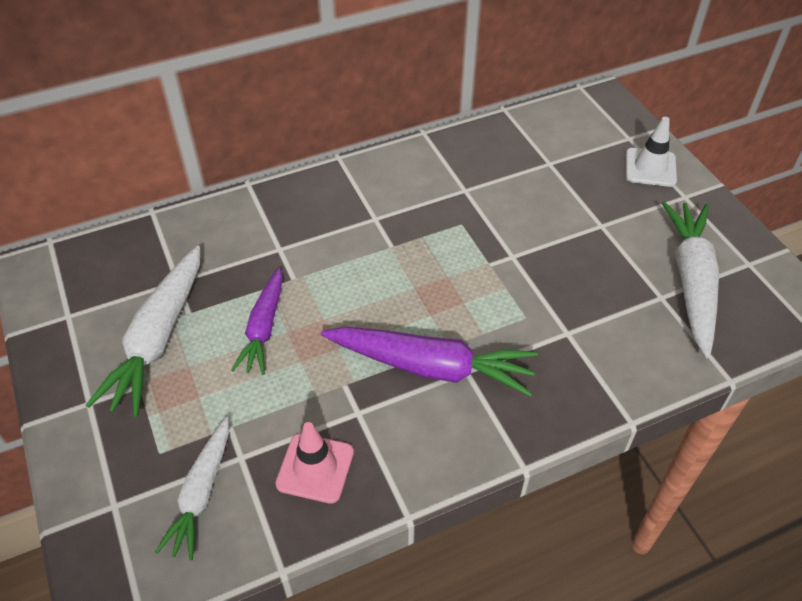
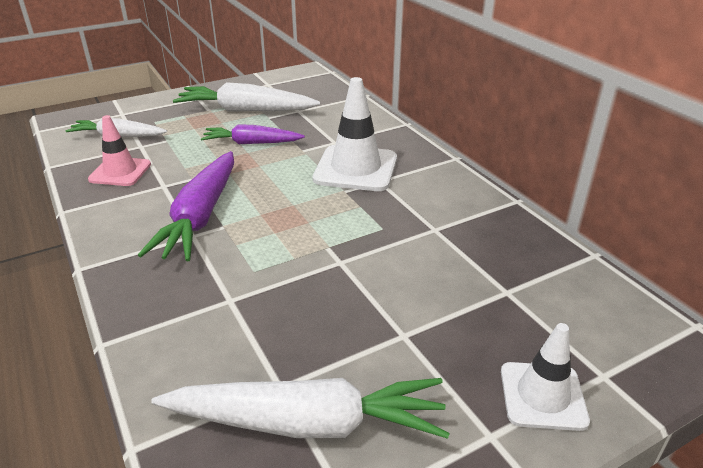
camera: 85 degrees right, 15 degrees down
(347, 234) = (355, 169): none -> white traffic cone

